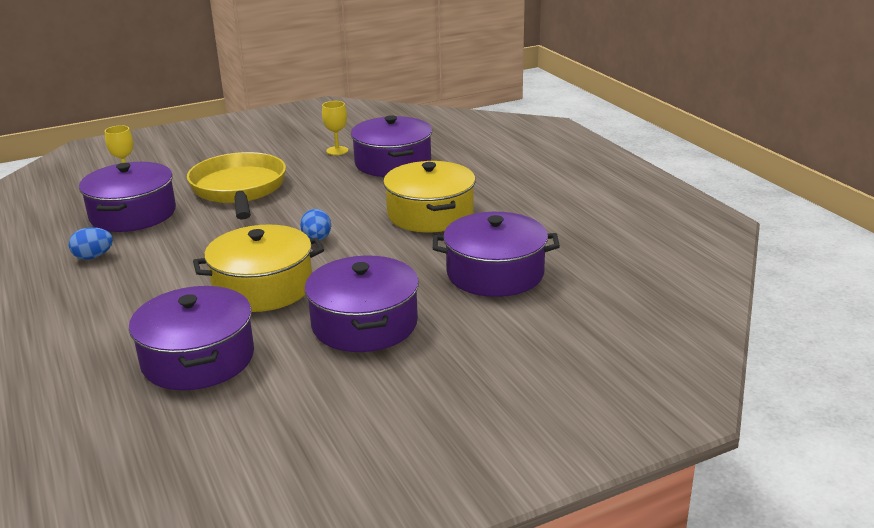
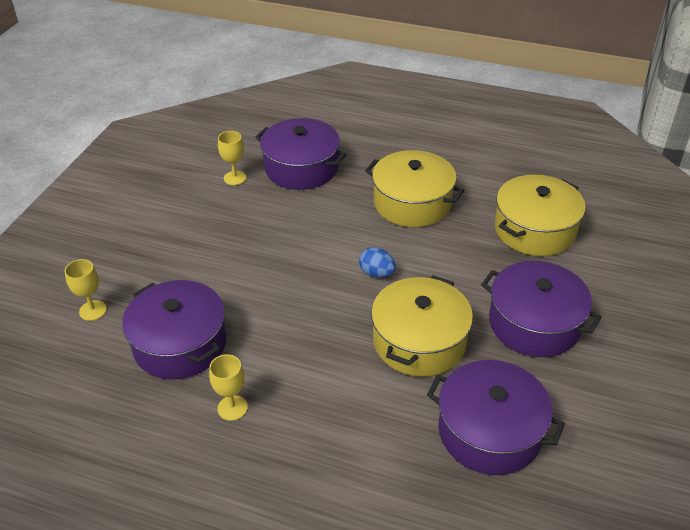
camera: 45 degrees left, 15 degrees up
(93, 257) = (232, 408): blue egg -> yellow goblet
(239, 190) = (227, 263): yellow pan -> none
(495, 273) = (534, 229): purple pot -> yellow pot

